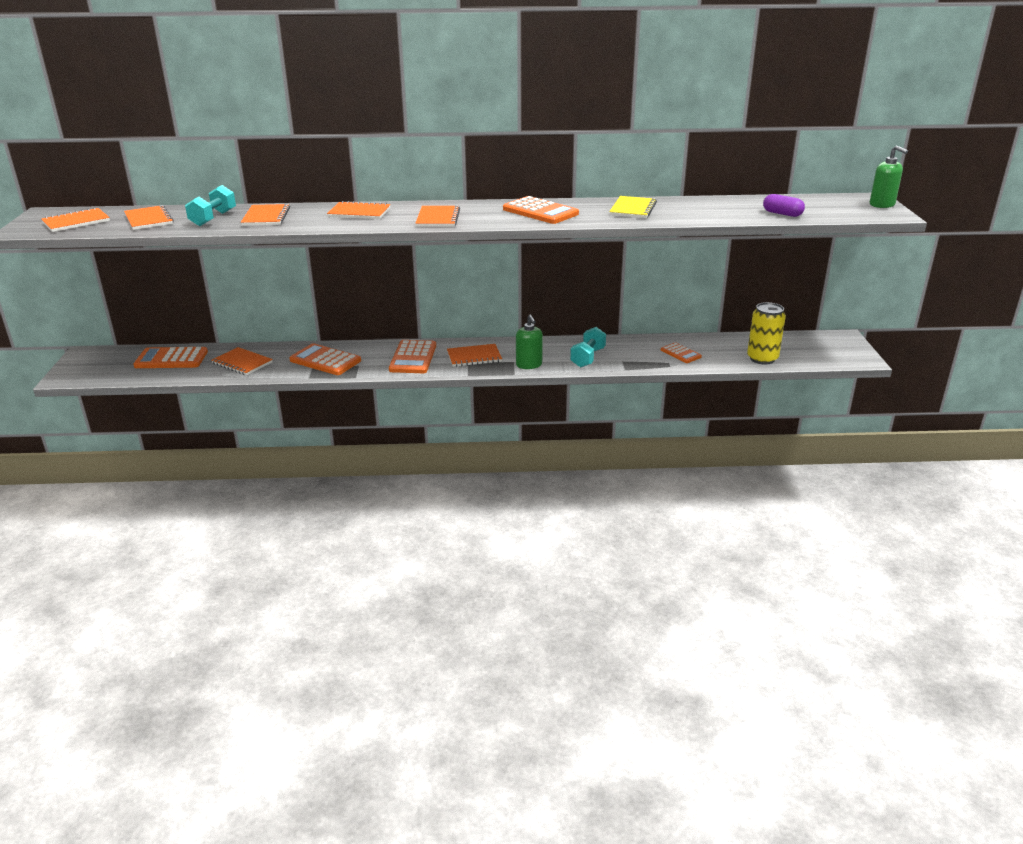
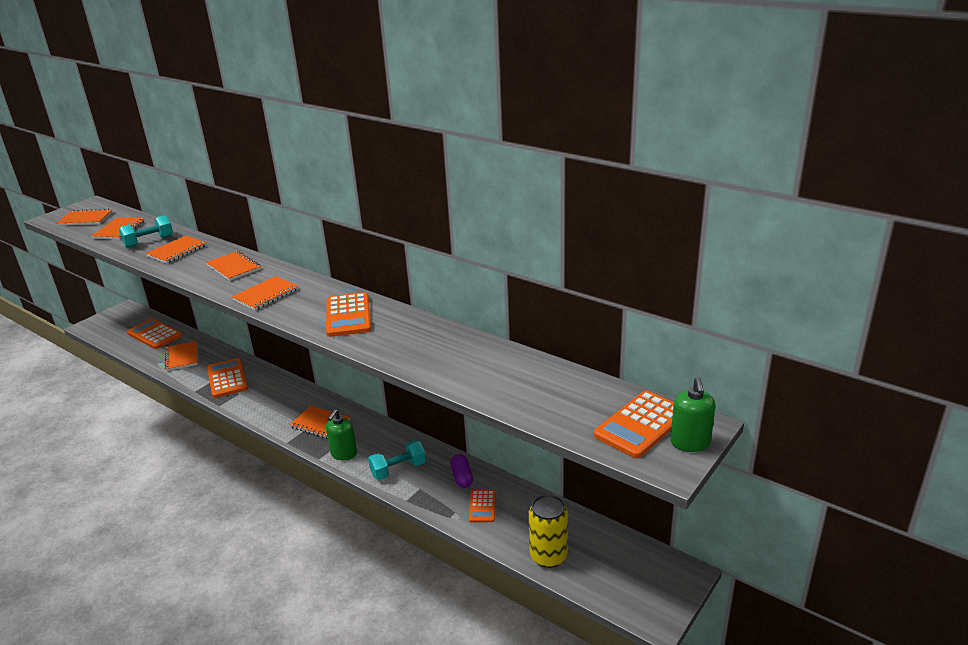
camera: 40 degrees right, 0 degrees up
(413, 358) = (281, 403): orange calculator -> orange calculator (641, 425)
(633, 209) = (425, 342): yellow notebook -> none
(782, 214) = (546, 409): purple capsule -> purple capsule (462, 477)

